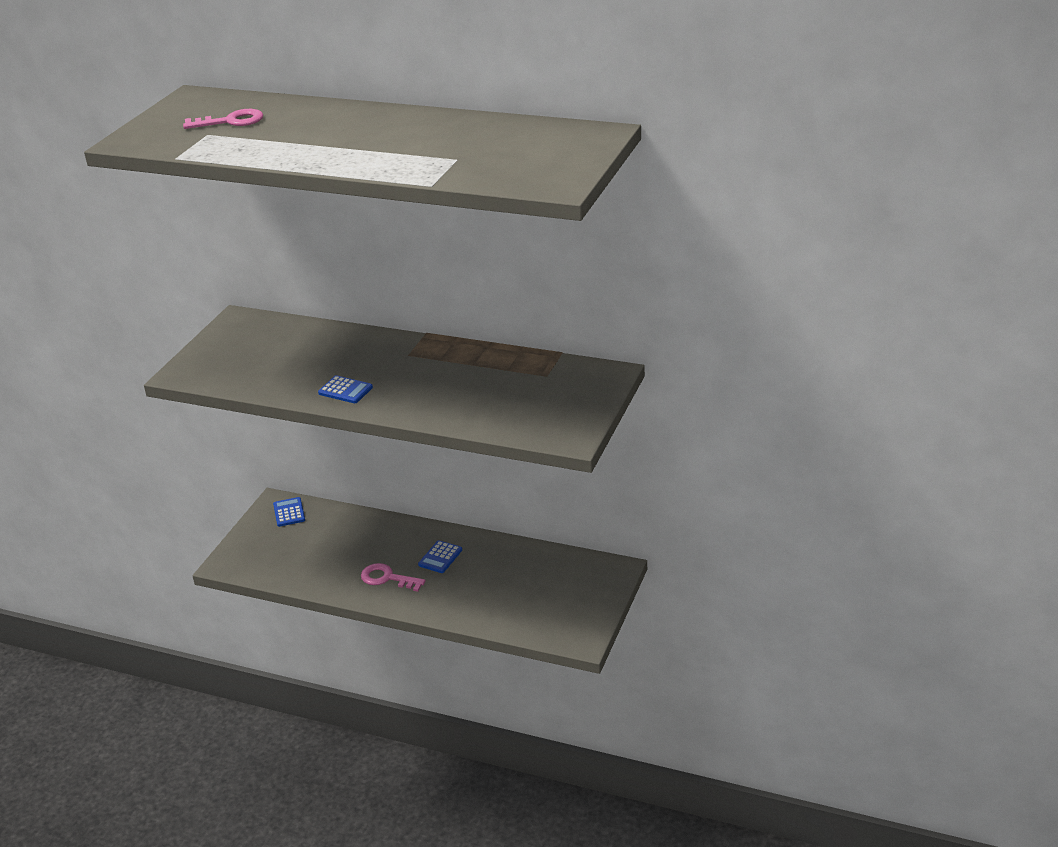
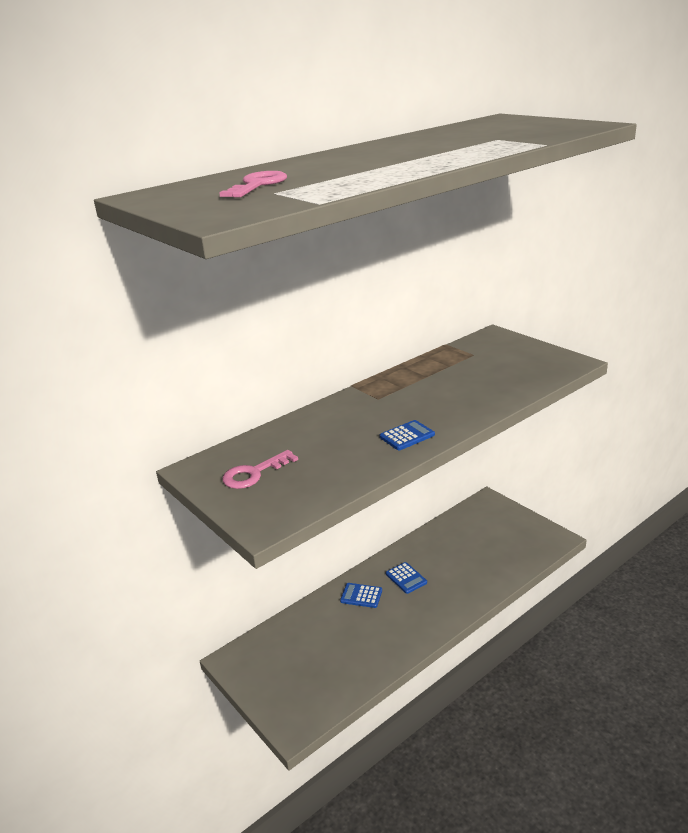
camera: 60 degrees left, 5 degrees down
(289, 512) = (257, 654): blue calculator -> blue calculator (361, 596)
(387, 578) = (409, 616): pink key -> pink key (254, 473)

